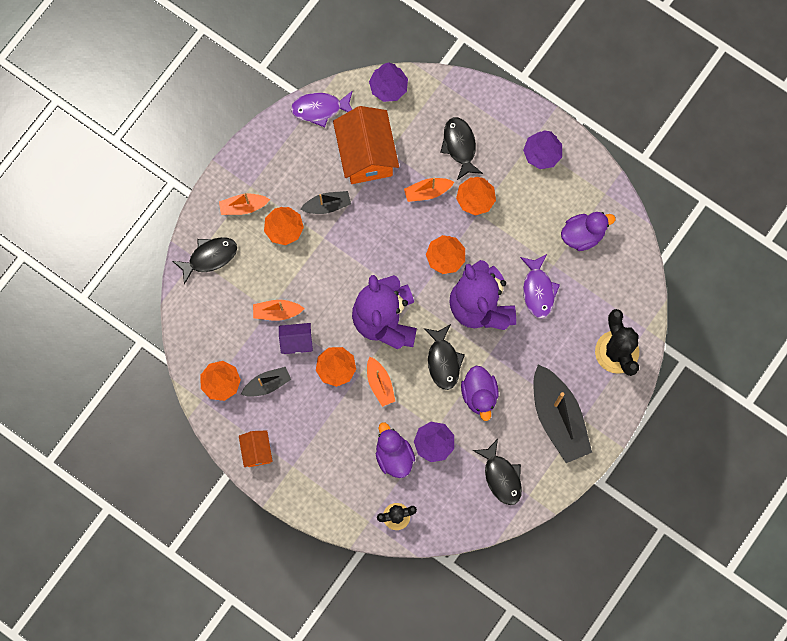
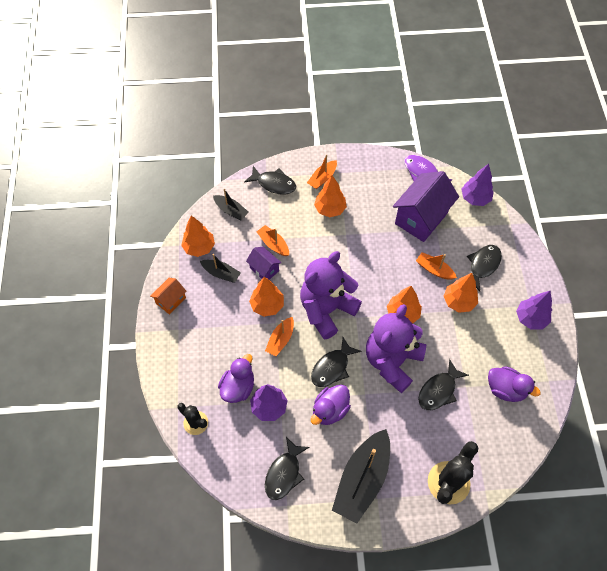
camera: 50 degrees right, 15 degrees down
(243, 206) = (322, 178): orange boat -> orange boat turned 90 degrees counterclockwise
(327, 205) = (368, 221): black boat -> black boat (231, 210)
(366, 155) = (421, 218): orange house -> purple house
(538, 290) = (439, 390): purple fish -> black fish

